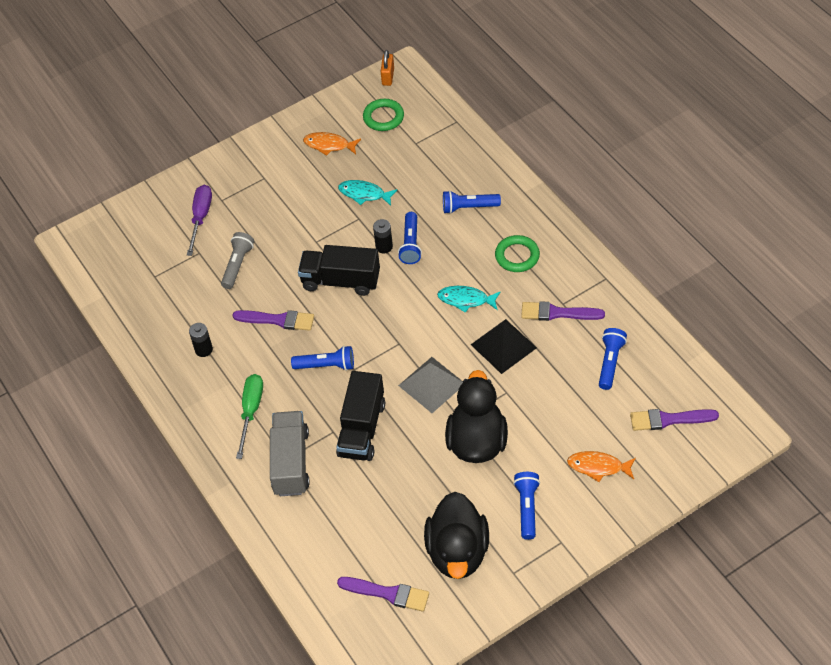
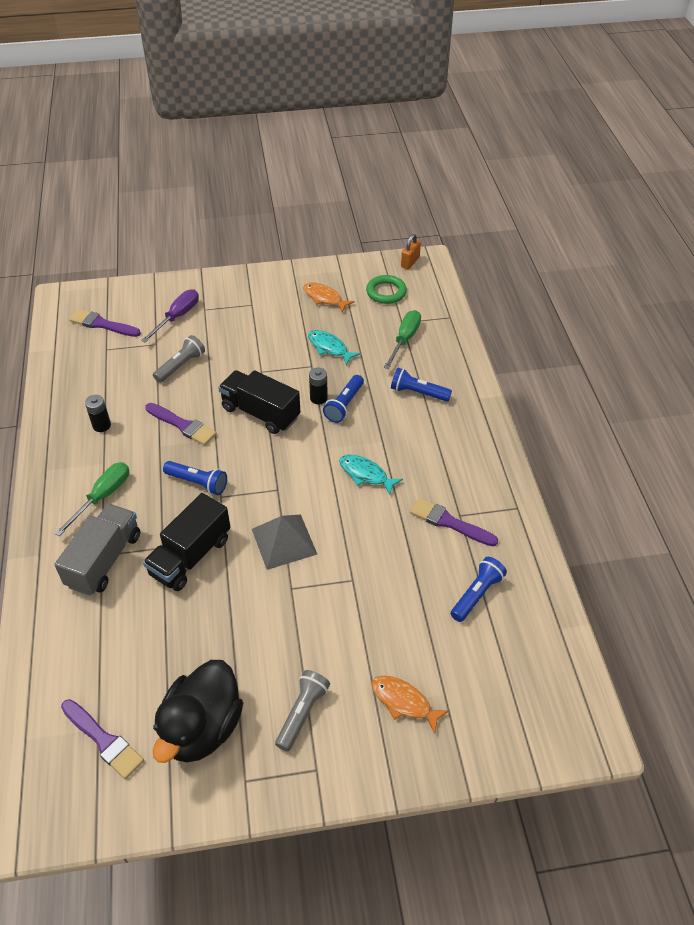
camera: 20 degrees right, 5 degrees down
(428, 160) = (404, 339): none -> green screwdriver
(477, 441) = (293, 617): black duck -> none
(503, 346) = (376, 532): black pyramid -> none
(517, 256) = (439, 453): green ring -> none
(527, 508) = (302, 713): blue flashlight -> grey flashlight
(669, 419) = (509, 683): purple brush -> purple brush (102, 324)

